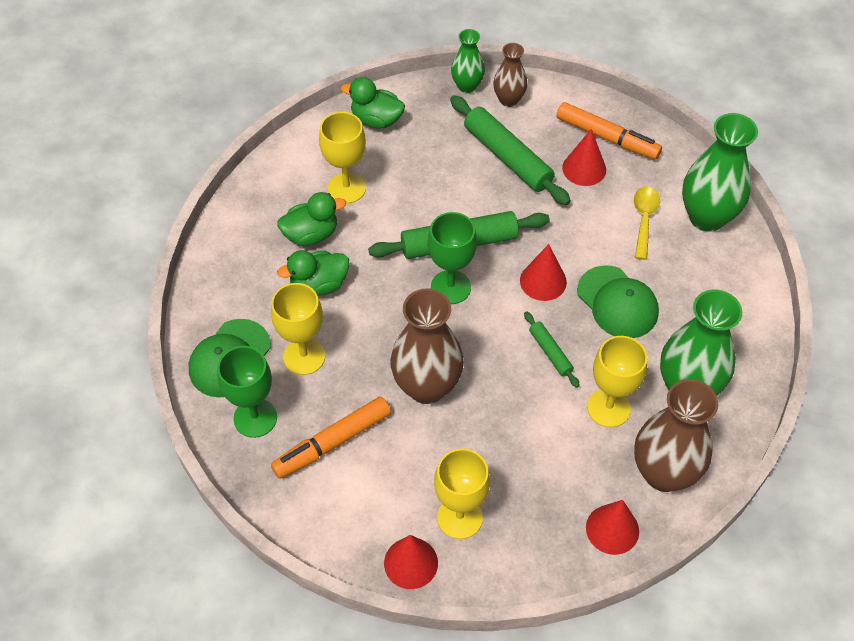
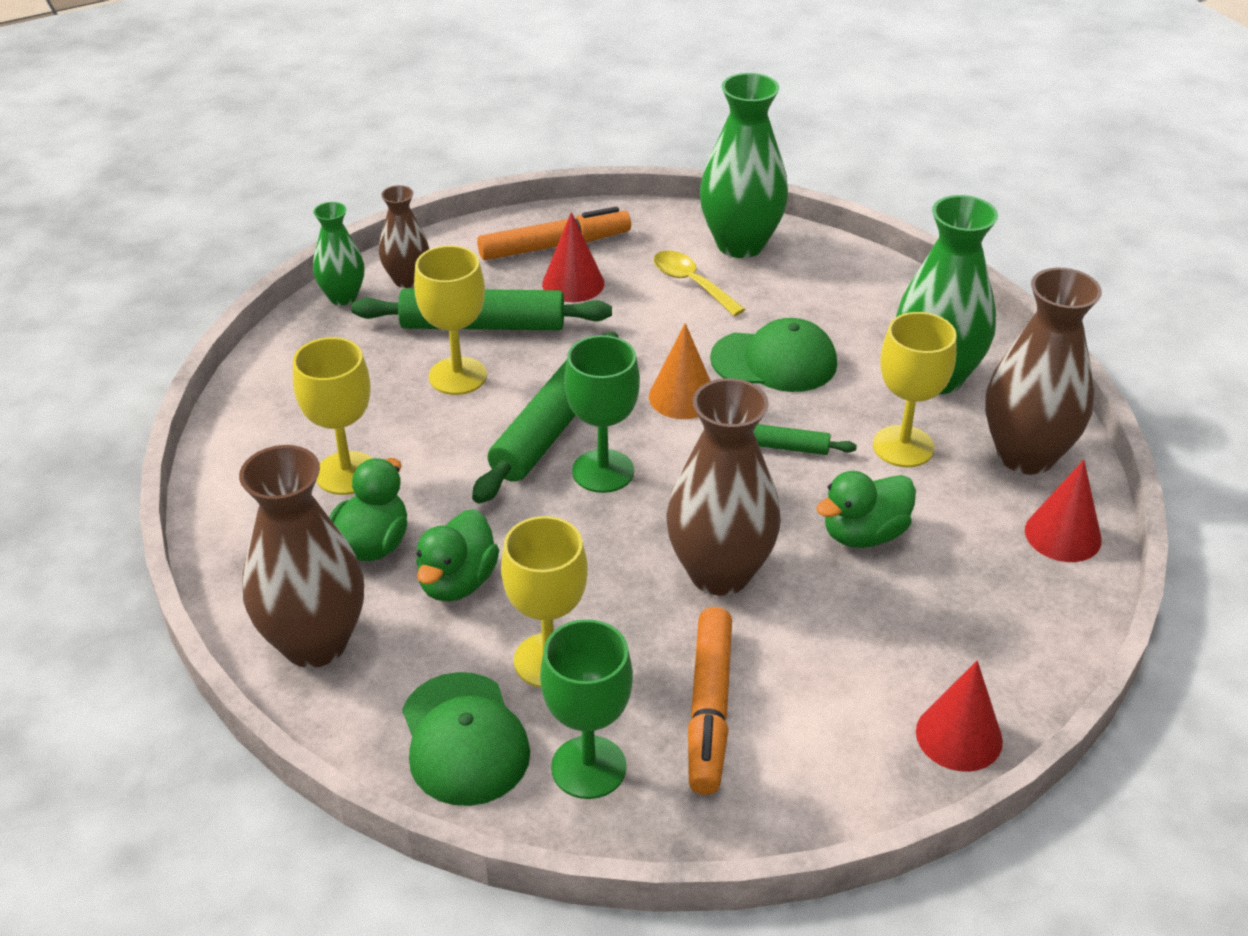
camera: 50 degrees left, 15 degrees down
(234, 261) = (315, 643): none -> brown vase
(376, 120) = (283, 391): green duck -> green duck (864, 534)
(459, 517) = (934, 652): yellow goblet -> yellow goblet (457, 376)
(543, 281) = (682, 397): red cone -> orange cone

